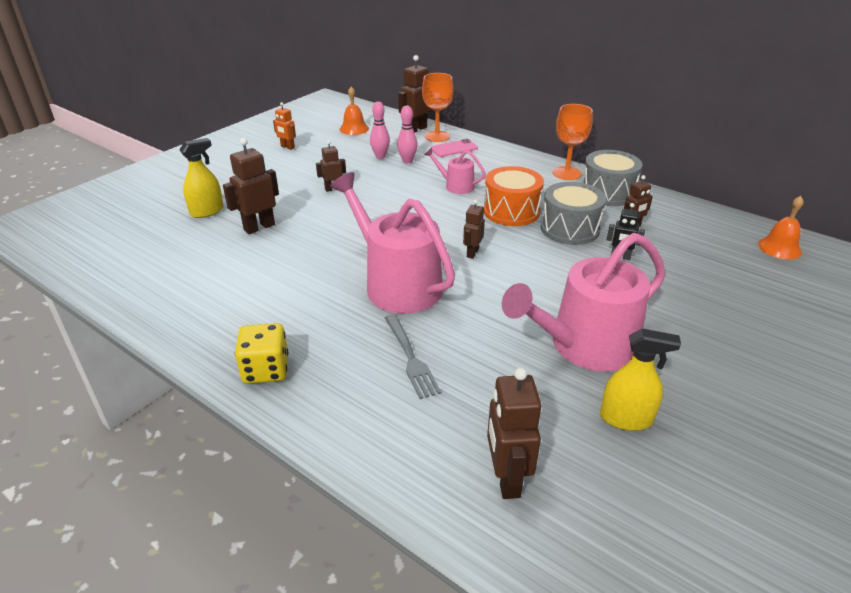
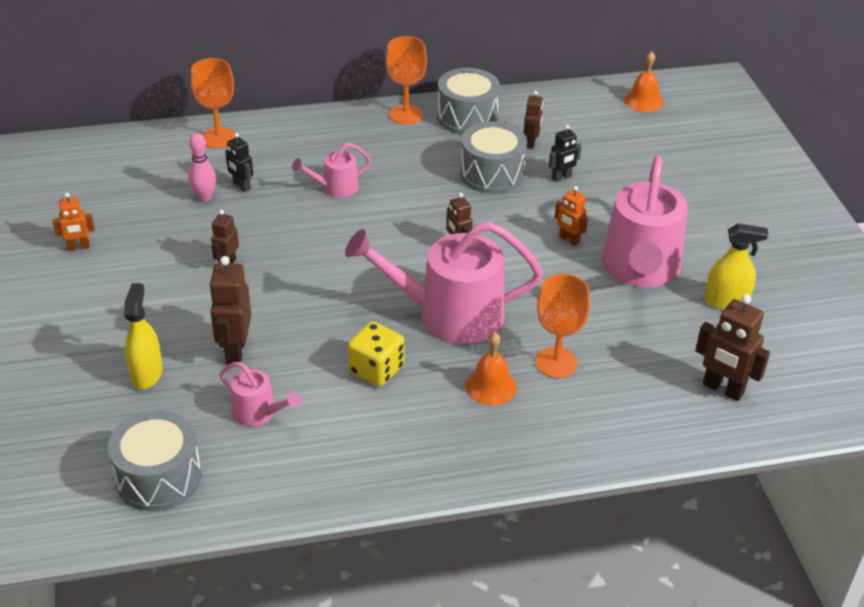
camera: 50 degrees left, 5 degrees up
(119, 257) = (159, 477): none -> grey drum
(211, 261) = (258, 412): none -> pink watering can
(266, 370) = (479, 451): yellow dice -> yellow dice (376, 369)
(354, 129) = (109, 179): orange bell -> orange bell (490, 386)
(407, 161) = (241, 186): pink bowling pin -> black robot
(411, 358) = (556, 363): grey fork -> orange goblet
(416, 129) = (180, 141): brown robot -> none
(454, 148) = (261, 144): pink phone -> none
(511, 211) = (424, 185): orange drum -> none
(558, 294) = (569, 240): none -> orange robot
(626, 418) = (726, 301): yellow spray bottle -> yellow spray bottle turned 45 degrees clockwise

